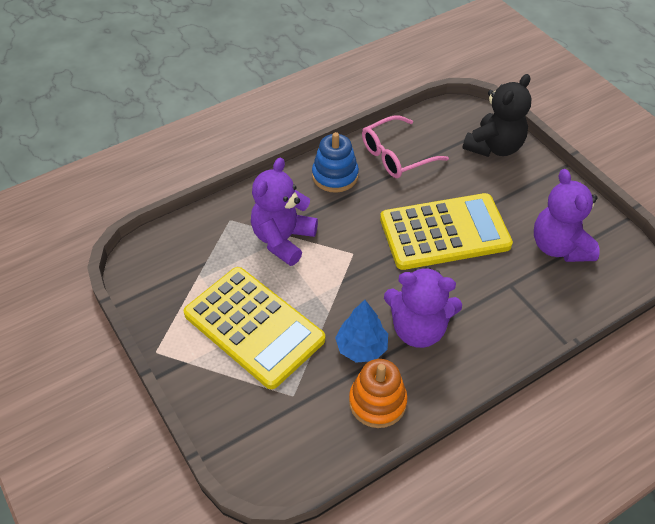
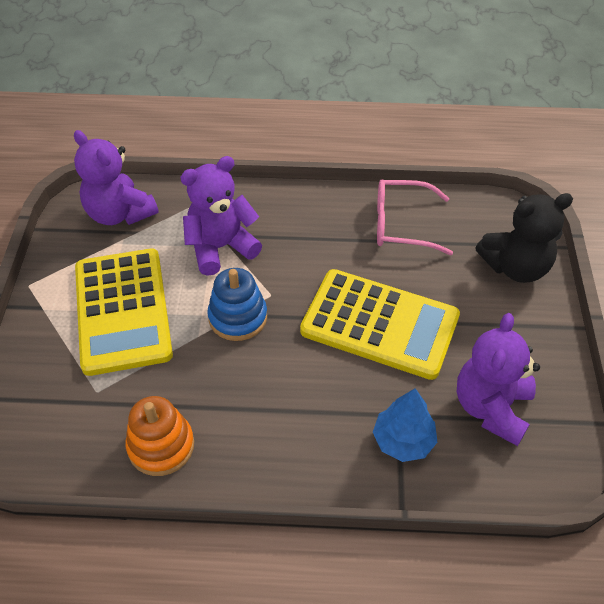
camera: 35 degrees right, 0 degrees up
(335, 176) = (323, 214): blue stacking toy -> blue stacking toy (238, 317)
(361, 347) = (195, 386): blue tree -> blue tree (403, 441)
(418, 329) = (264, 402): purple teddy bear -> purple teddy bear (119, 213)

